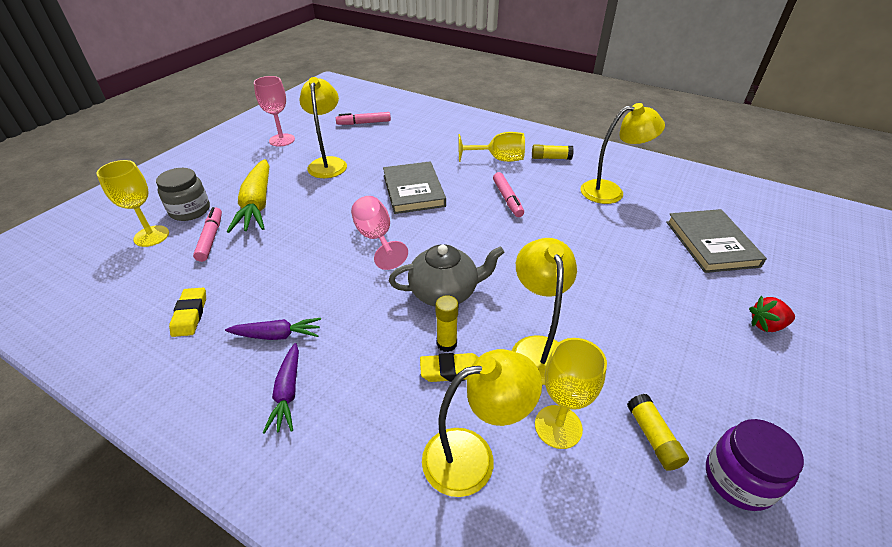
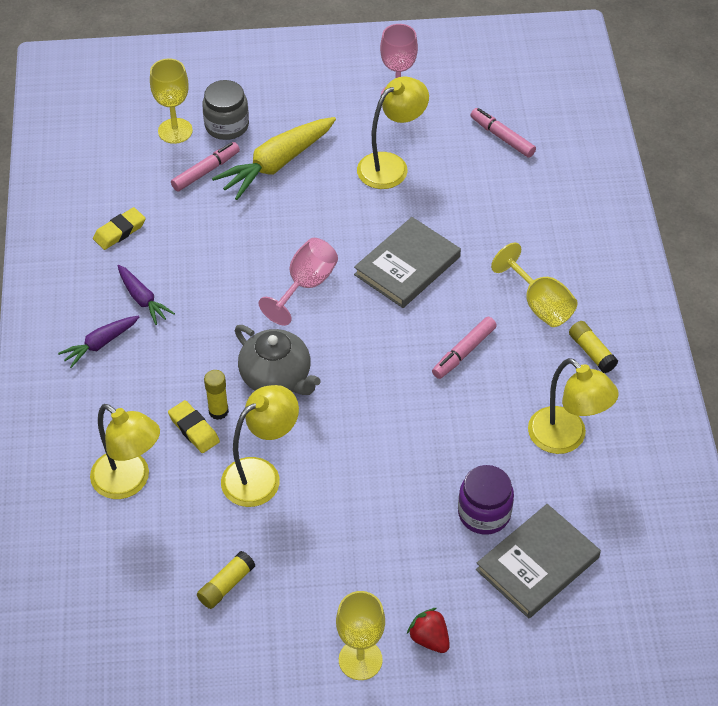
camera: 55 degrees right, 10 degrees up
(558, 426) = (192, 521): yellow goblet -> yellow goblet (360, 660)
(738, 479) = (226, 649): purple jar -> purple jar (484, 513)

